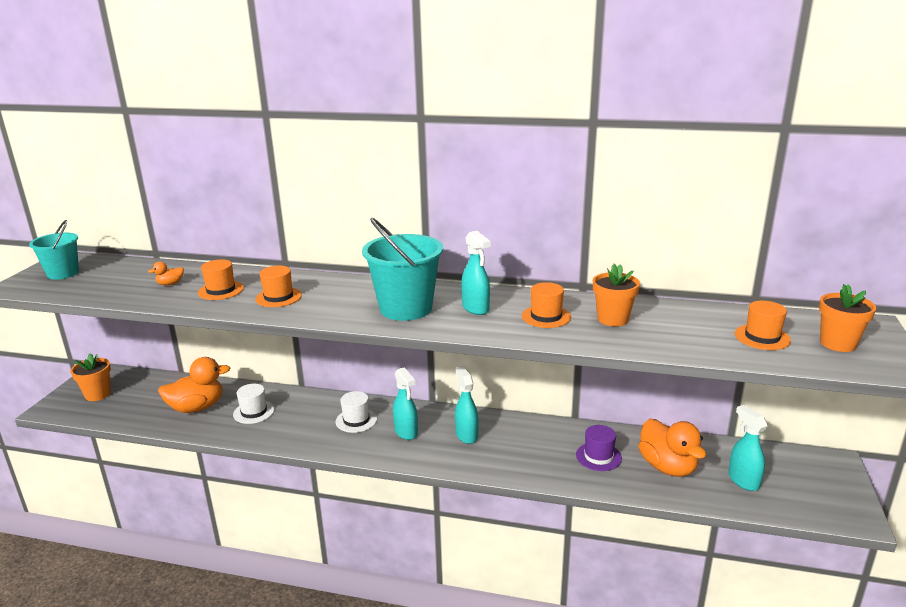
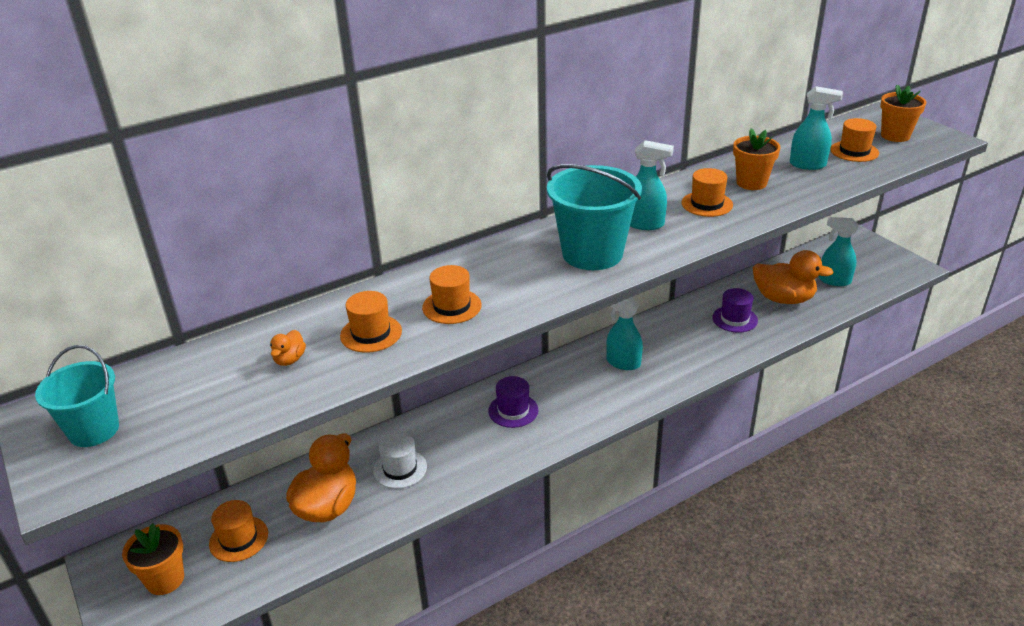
camera: 45 degrees left, 10 degrees up
(146, 397) = (238, 539): none -> orange hat
(356, 420) = (513, 410): white hat -> purple hat
(406, 432) = (573, 392): turquoise spray bottle -> turquoise spray bottle (808, 165)

